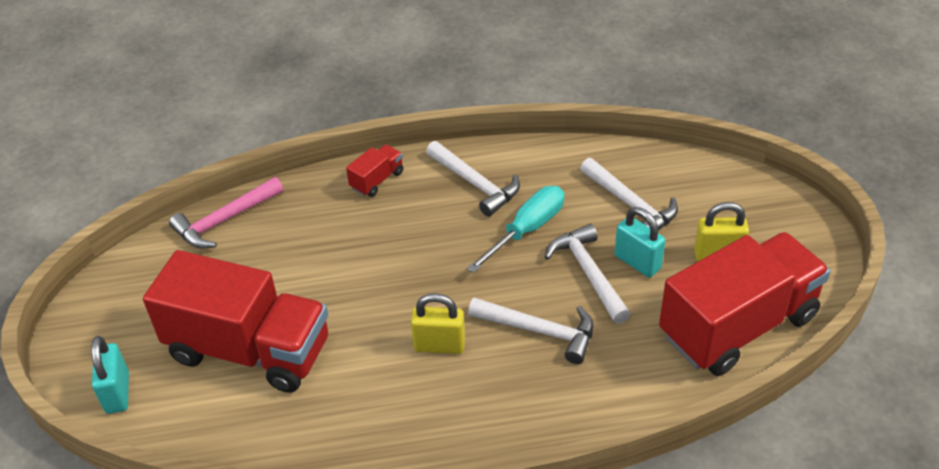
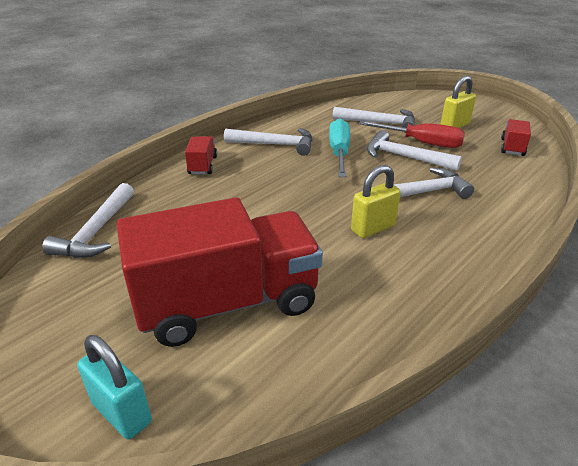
camera: 40 degrees left, 10 degrees down
(225, 220) = (96, 231): pink hammer -> white hammer
(637, 262) = (422, 143): turquoise padlock -> red screwdriver
(738, 326) = (512, 147): red truck -> red truck, size x0.41

